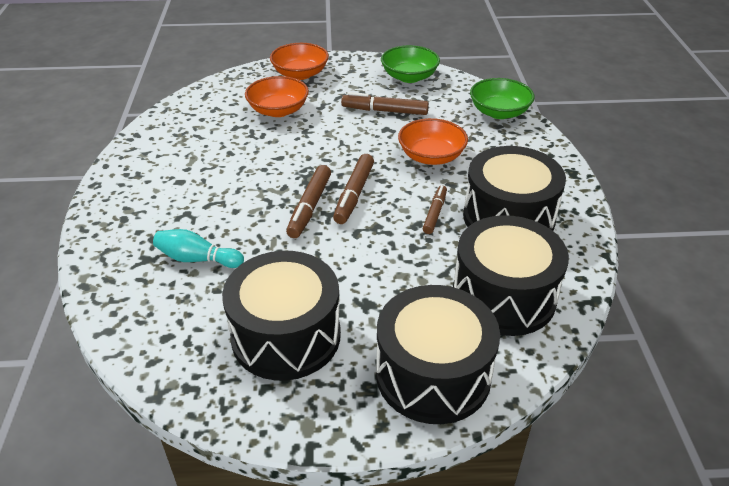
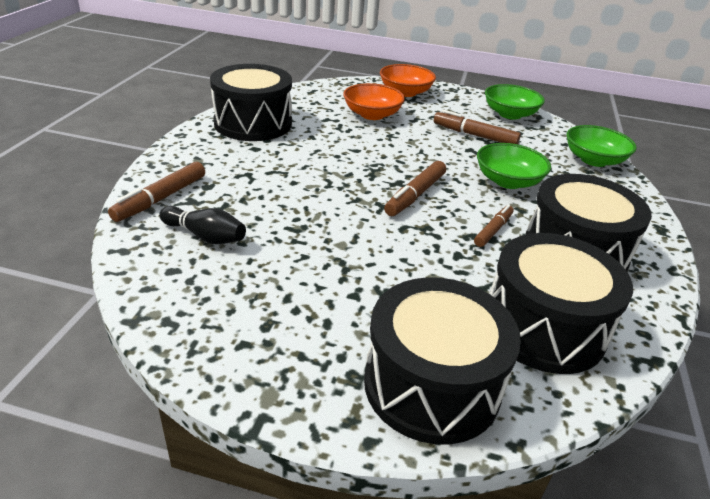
camera: 15 degrees right, 5 degrees down
(179, 293) = (205, 236): none -> black bowling pin
(197, 259) = (237, 212): turquoise bowling pin -> none
(286, 336) = (289, 301): black drum -> black drum (253, 123)
(309, 207) = (366, 195): brown marker -> brown marker (161, 199)
(431, 156) = (508, 181): orange bowl -> green bowl

